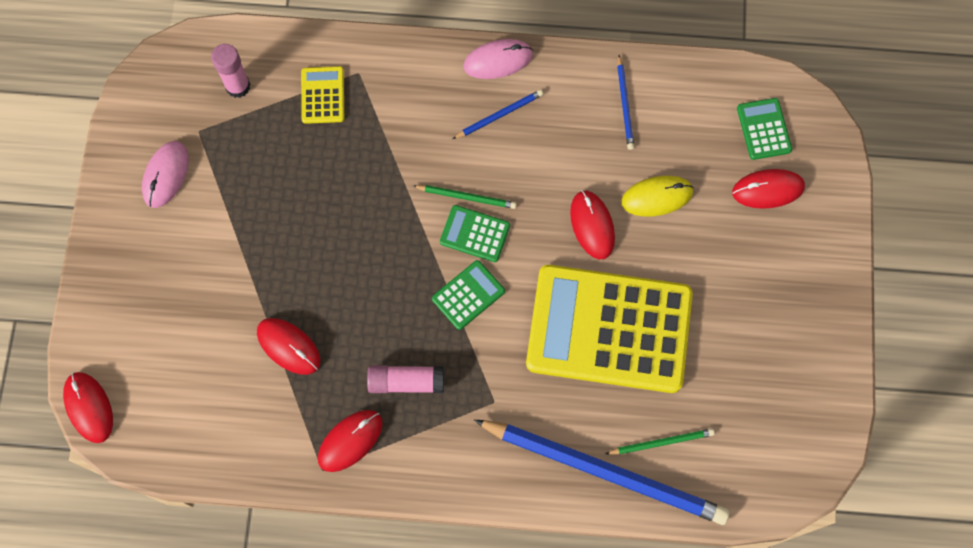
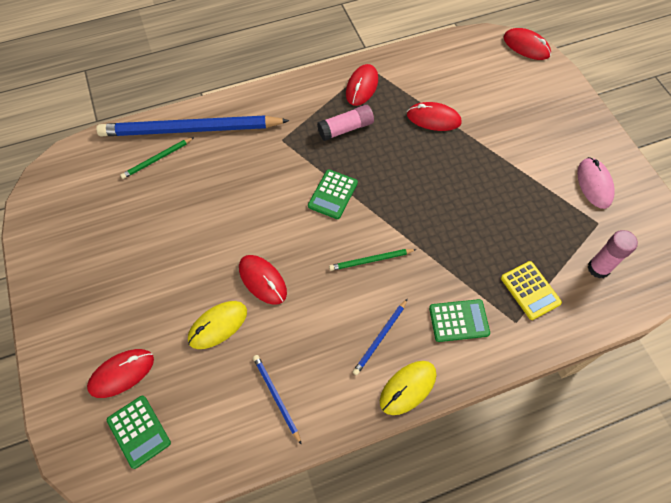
camera: 155 degrees right, 10 degrees down
(475, 233) = (350, 237): green calculator -> green calculator (459, 321)
(498, 60) = (408, 388): pink mouse -> yellow mouse
(609, 329) = (220, 213): yellow calculator -> none

